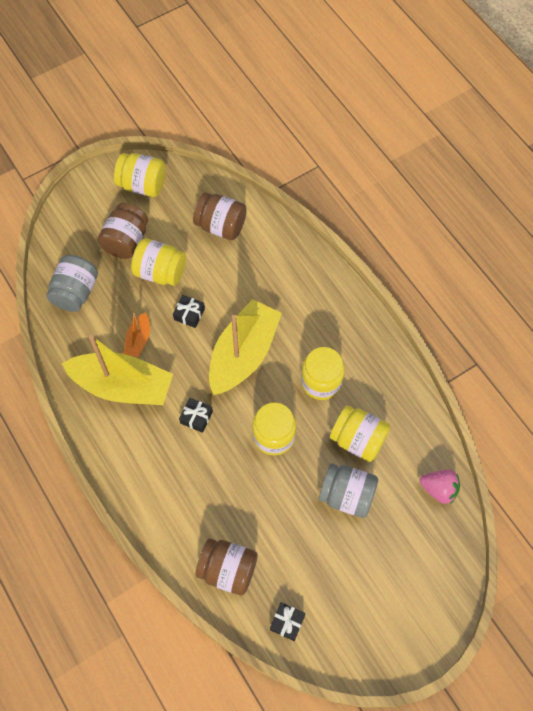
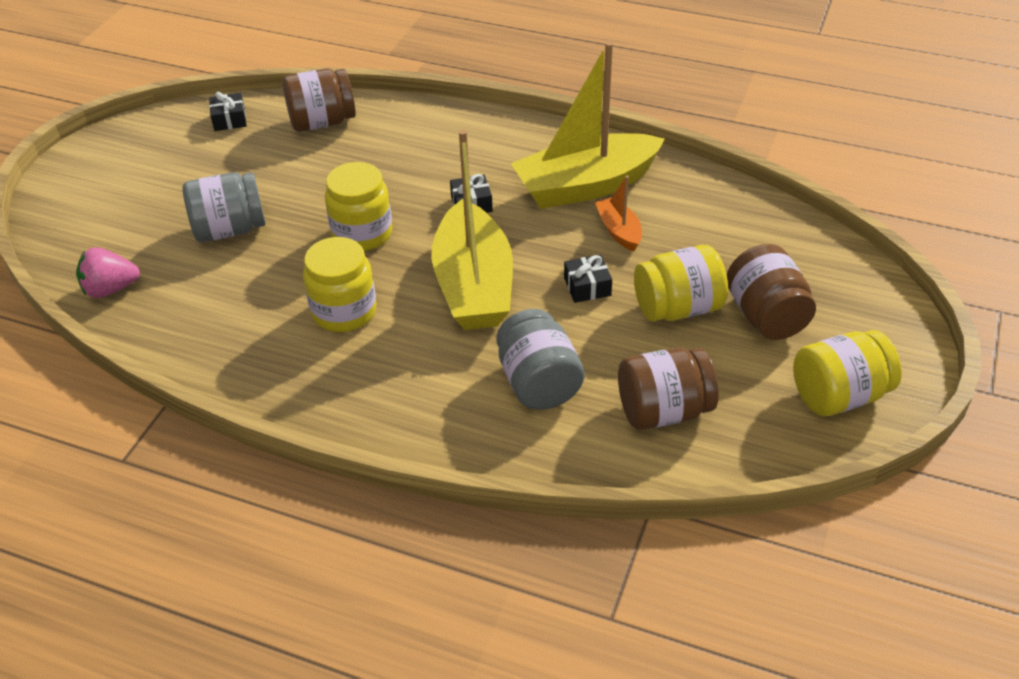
camera: 145 degrees right, 20 degrees down
(75, 292) = (751, 232): grey jar -> grey jar (538, 383)
(358, 440) = (250, 282): yellow jar -> none

